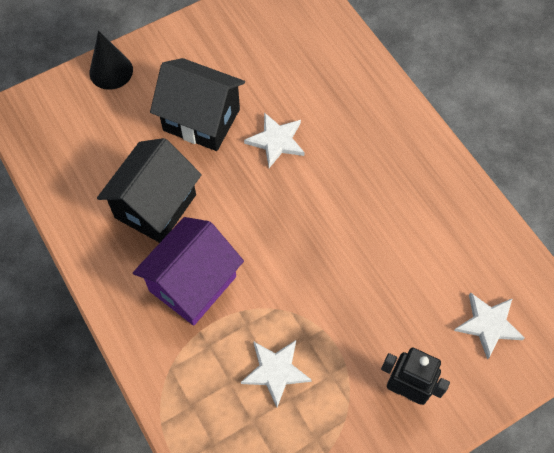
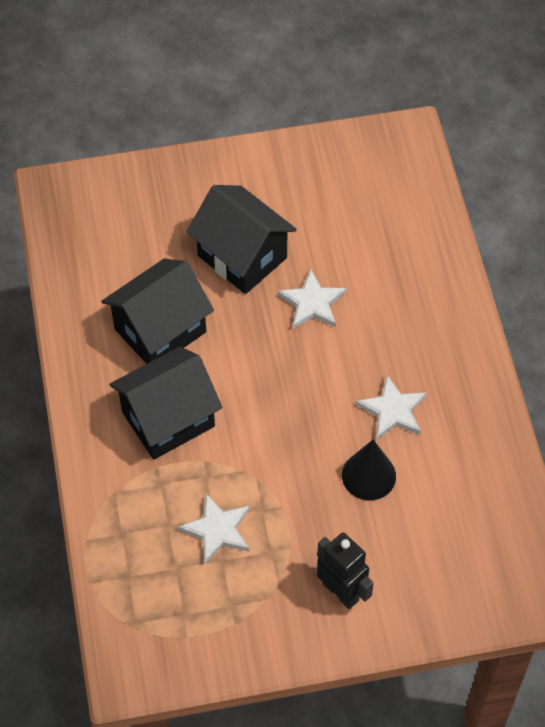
camera: 20 degrees right, 5 degrees down
(111, 71) = (167, 176): black cone -> black cone (368, 475)
(192, 284) = (168, 419): purple house -> black house
(488, 324) = (455, 558): white star -> white star (392, 410)

